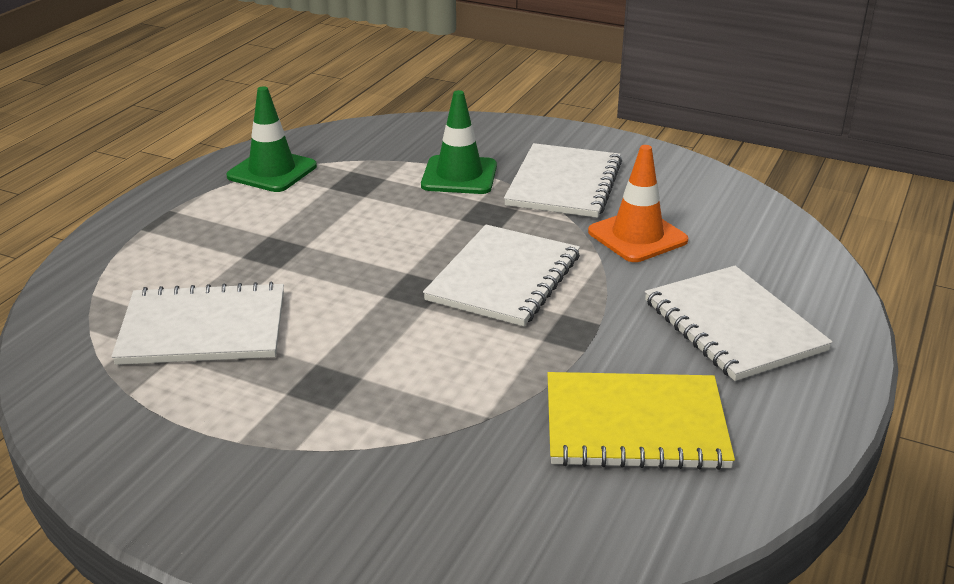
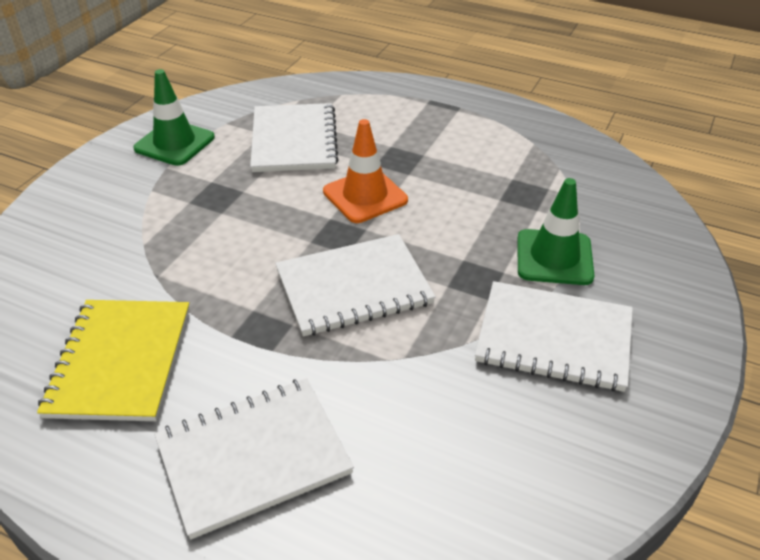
camera: 90 degrees right, 10 degrees up
(272, 171) = (535, 146): green traffic cone -> green traffic cone (174, 143)
(504, 278) = (354, 287): white notebook -> white notebook turned 45 degrees counterclockwise
(637, 236) = (438, 394): orange traffic cone -> orange traffic cone (365, 196)

